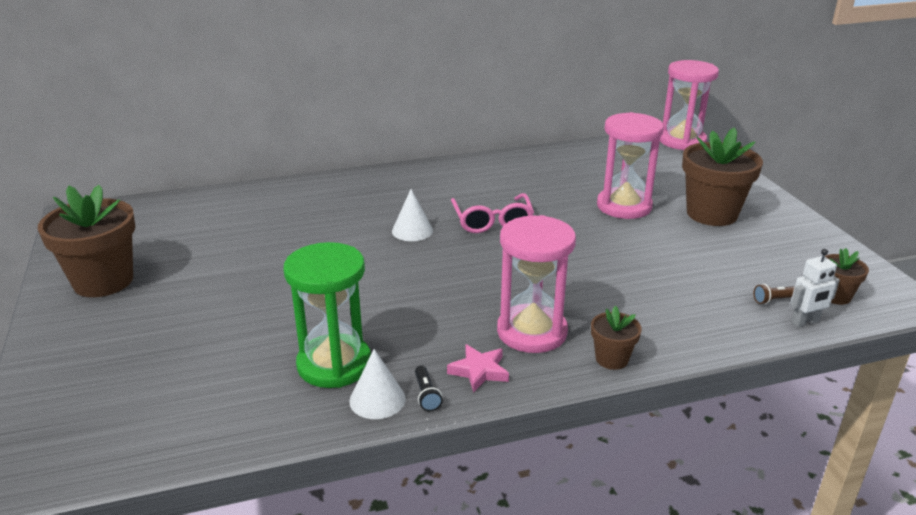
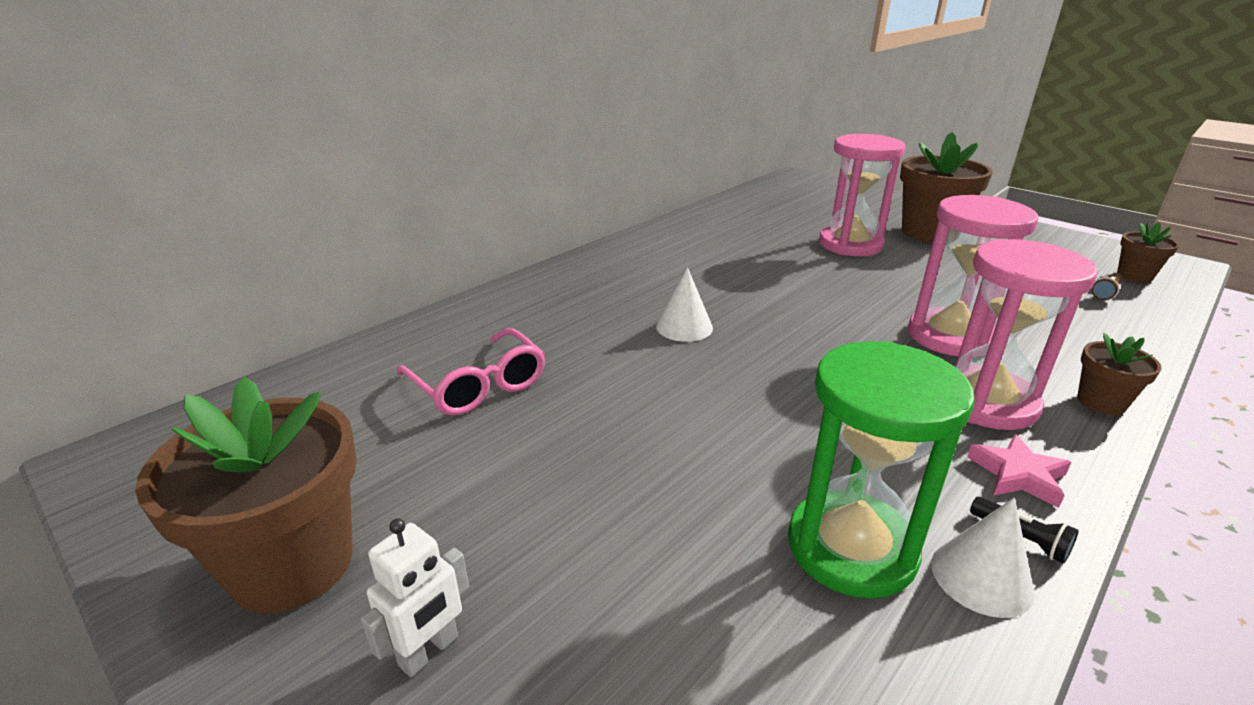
camera: 30 degrees left, 0 degrees up
(492, 221) = (755, 292): pink glasses -> pink glasses (478, 385)
(682, 141) = (803, 179): pink hourglass -> pink hourglass (950, 336)
(805, 322) = (1159, 305): white robot -> white robot (429, 651)

